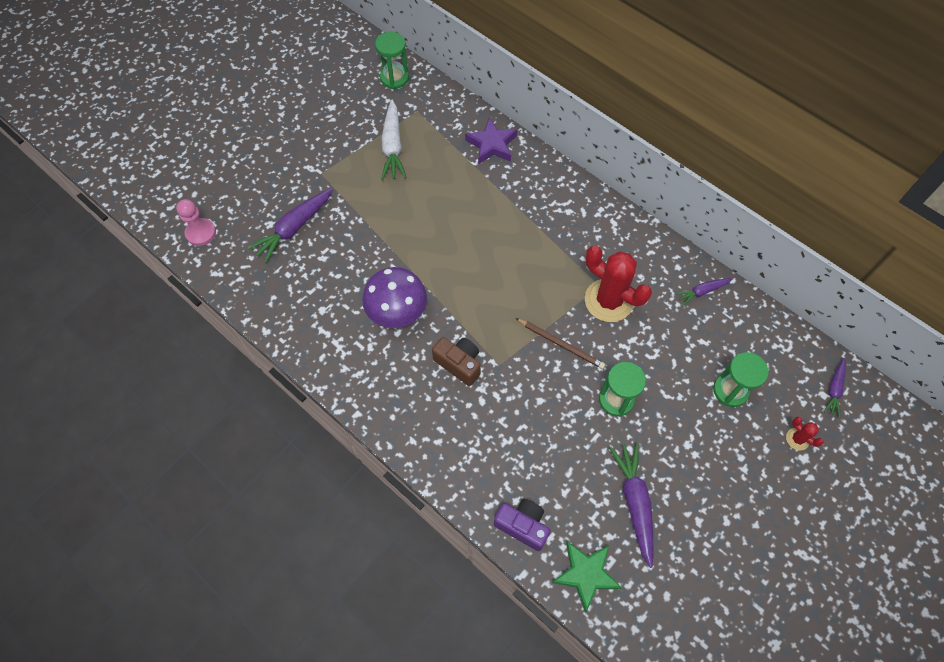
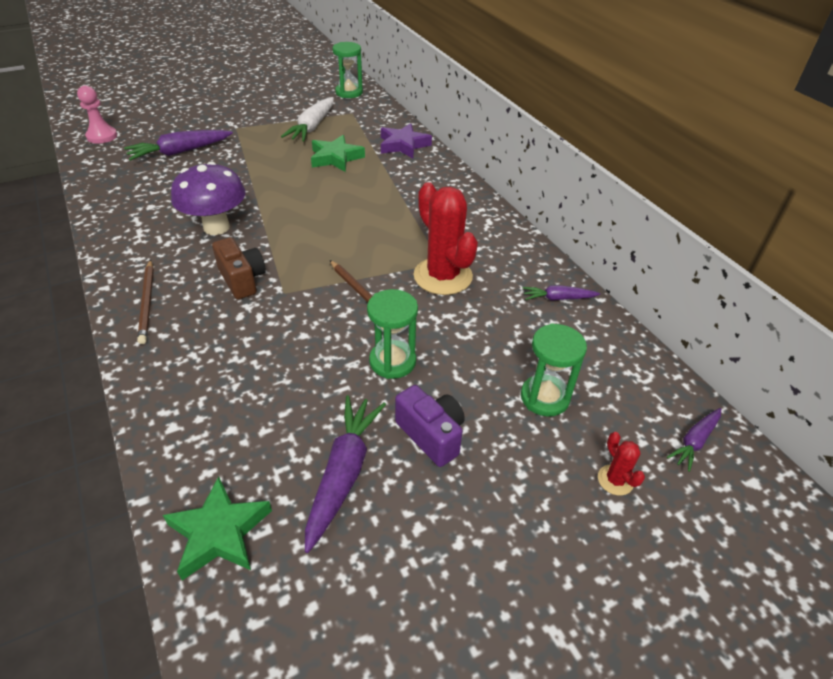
camera: 20 degrees right, 20 degrees down
(403, 416) = (147, 303): none -> brown pencil
(442, 185) = (335, 158): none -> green star
(522, 526) = (185, 447): purple camera -> purple camera (431, 435)

